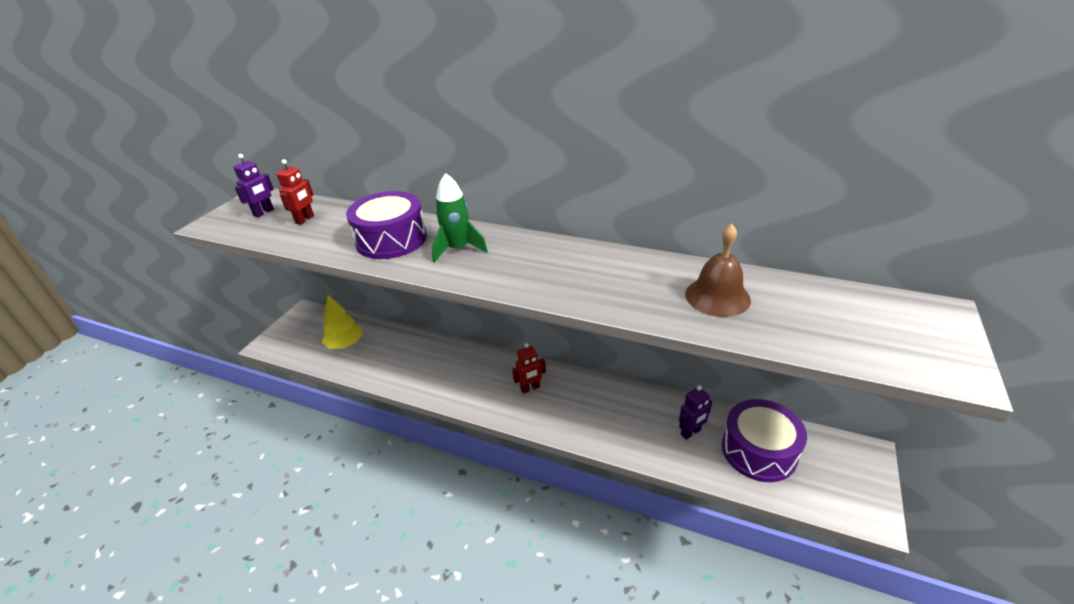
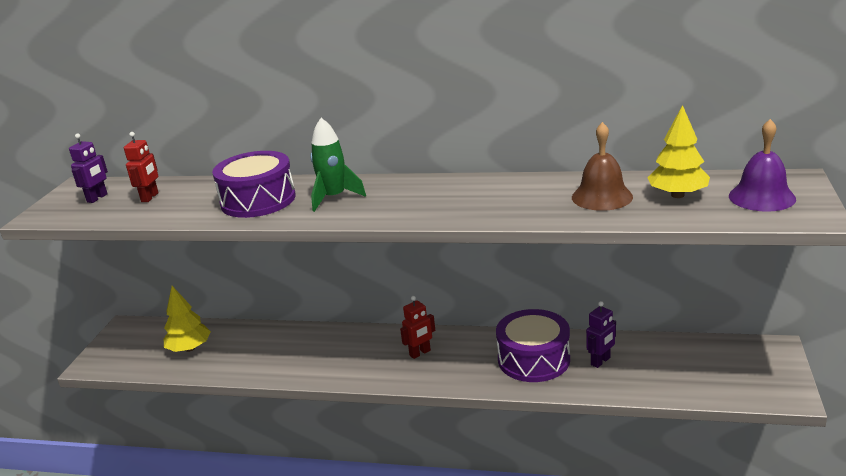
camera: 10 degrees left, 10 degrees down
(759, 450) = (671, 364): purple drum -> purple drum (533, 359)
(800, 310) = (677, 195): none -> yellow tree
(897, 331) = (761, 197): none -> purple bell

